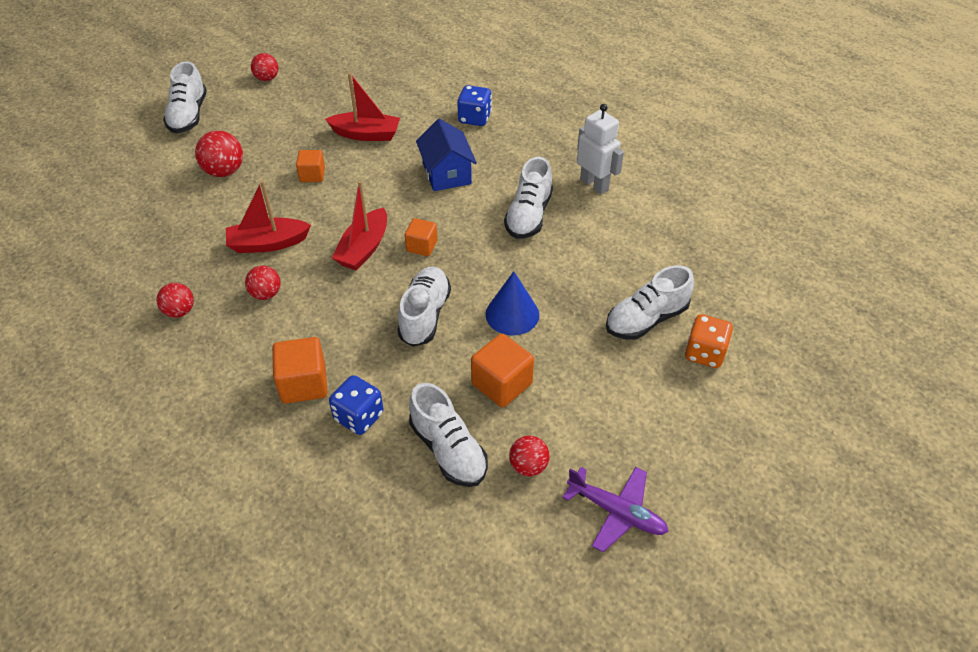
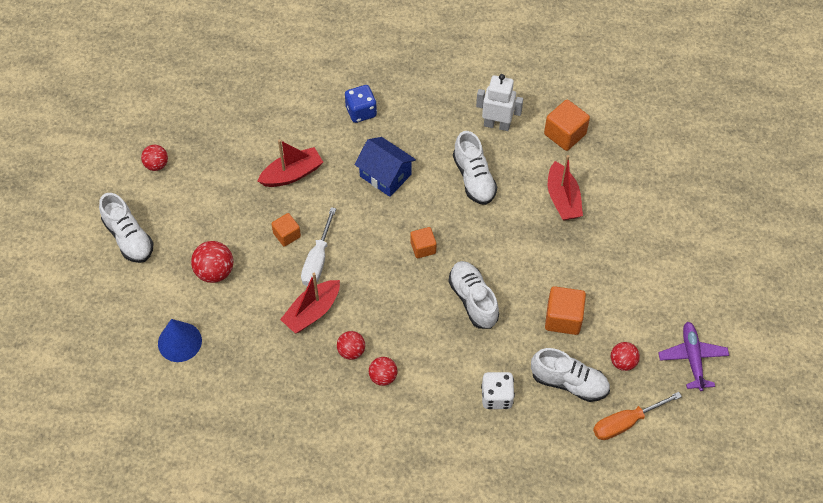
camera: 35 degrees left, 10 degrees up
(180, 311) = (304, 402): red ball -> red ball (383, 377)
(303, 384) = (441, 398): orange cube -> orange cube (565, 134)
(317, 207) = (317, 260): none -> white screwdriver
(359, 416) = (496, 397): blue dice -> white dice
(364, 248) = (384, 274): red boat -> red boat (562, 199)
(472, 532) = (625, 423): none -> orange screwdriver
(512, 314) = (528, 264): blue cone -> blue cone (179, 342)
(617, 512) = (692, 358): purple plane -> purple plane turned 90 degrees counterclockwise
(646, 319) = (613, 216): white shoe -> none
(704, 353) = (664, 220): orange dice -> none

